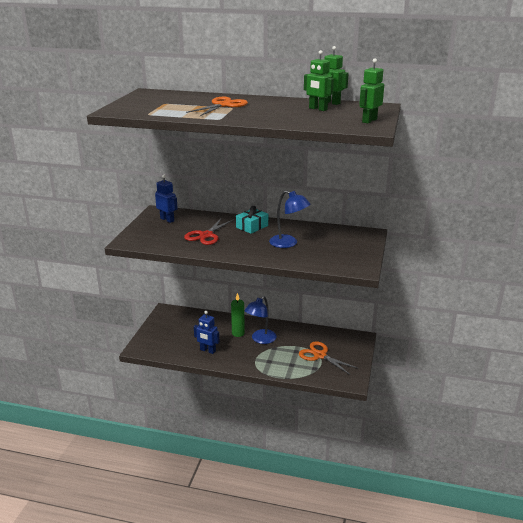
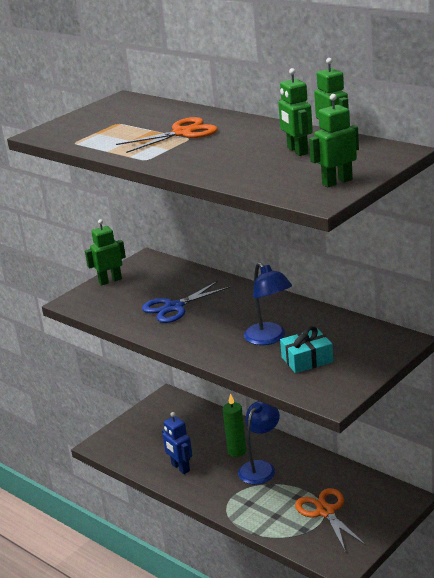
camera: 30 degrees right, 0 degrees up
(143, 226) = (110, 281): none -> green robot
(167, 220) = (147, 275): blue robot -> none
(206, 235) = (174, 307): red scissors -> blue scissors
(252, 226) = (245, 302): turquoise gift -> turquoise gift (307, 359)
(260, 339) = (261, 468): blue lamp -> blue lamp turned 150 degrees clockwise

